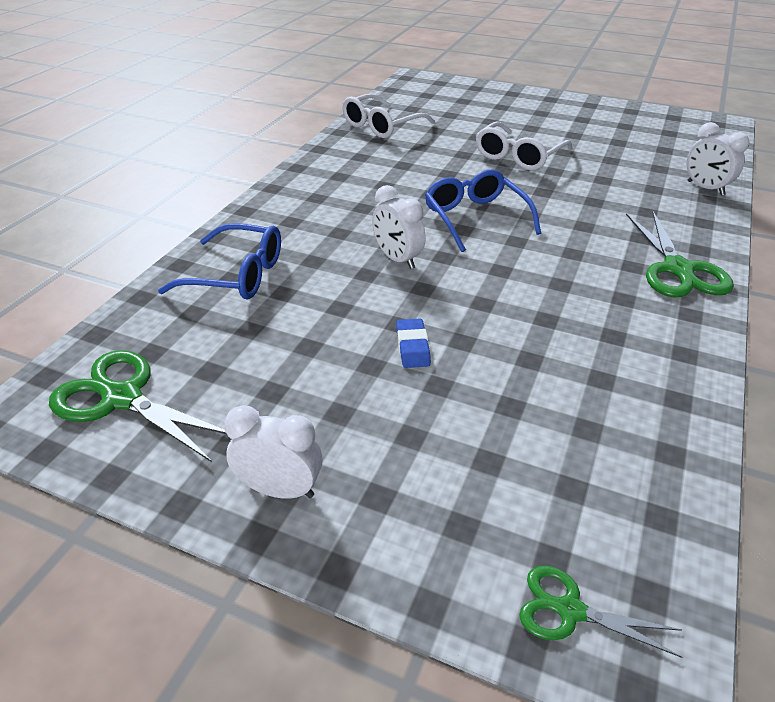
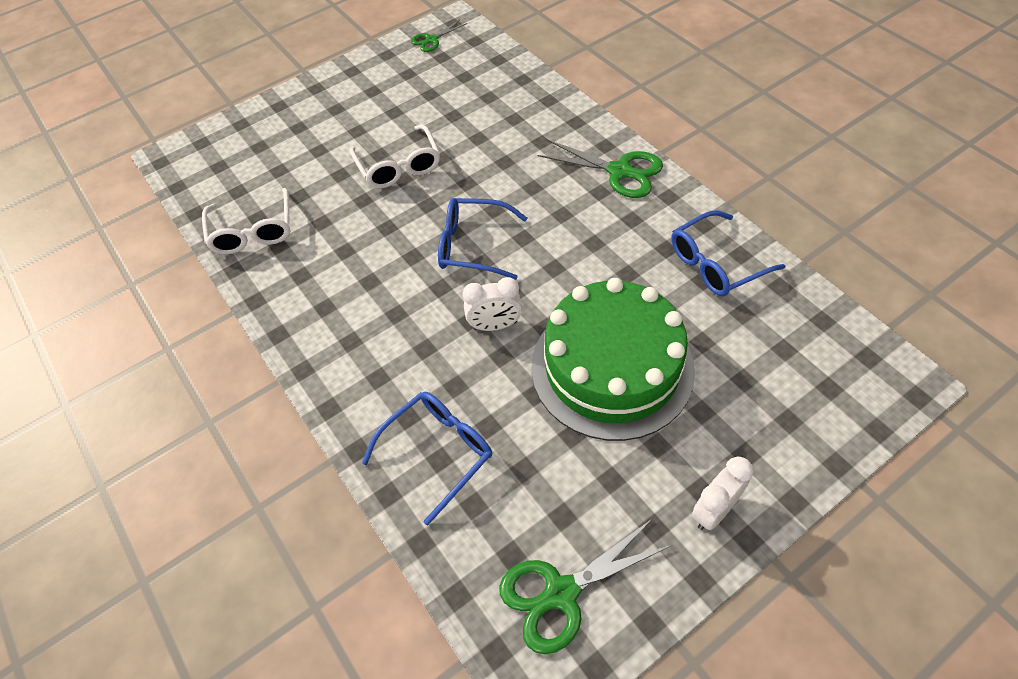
camera: 55 degrees left, 15 degrees up
(413, 347) = (612, 367): blue eraser -> green cake
(570, 610) = (865, 398): green scissors -> green scissors (432, 40)
(637, 382) = (715, 264): none -> blue glasses
(705, 188) = (535, 92): white clock -> none

